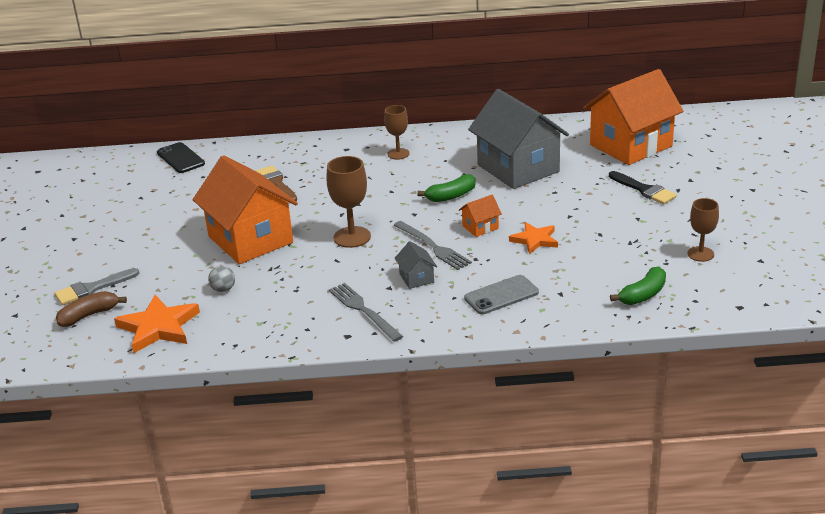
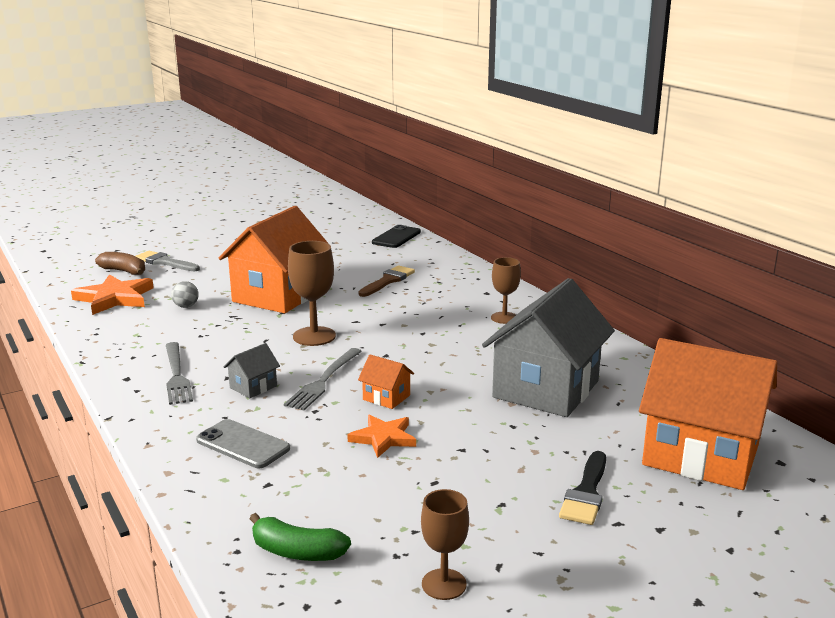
camera: 60 degrees right, 10 degrees down
(364, 310) = (176, 375): grey fork -> grey fork turned 135 degrees clockwise
(451, 196) = (441, 365): green banana -> none

